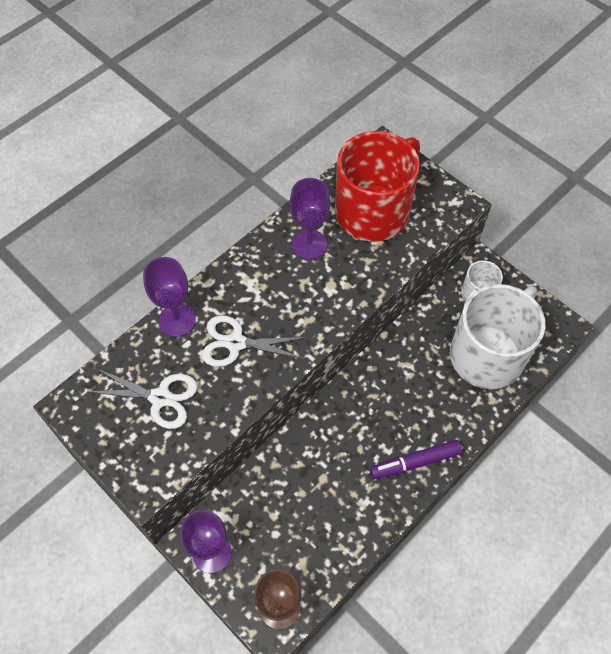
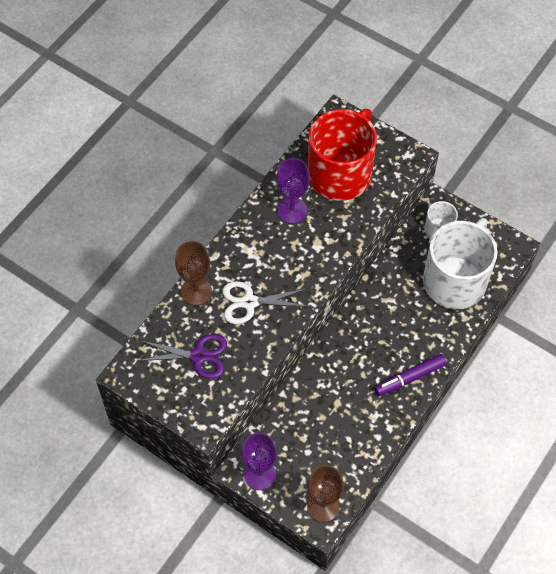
camera: 10 degrees left, 0 degrees up
(160, 398) = (198, 356): white scissors -> purple scissors
(177, 320) = (196, 291): purple goblet -> brown goblet

